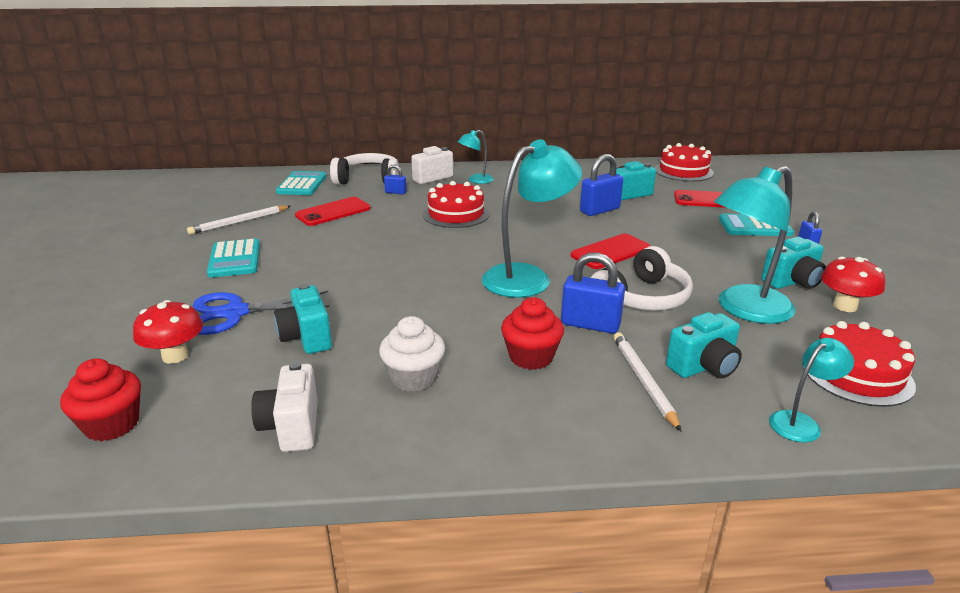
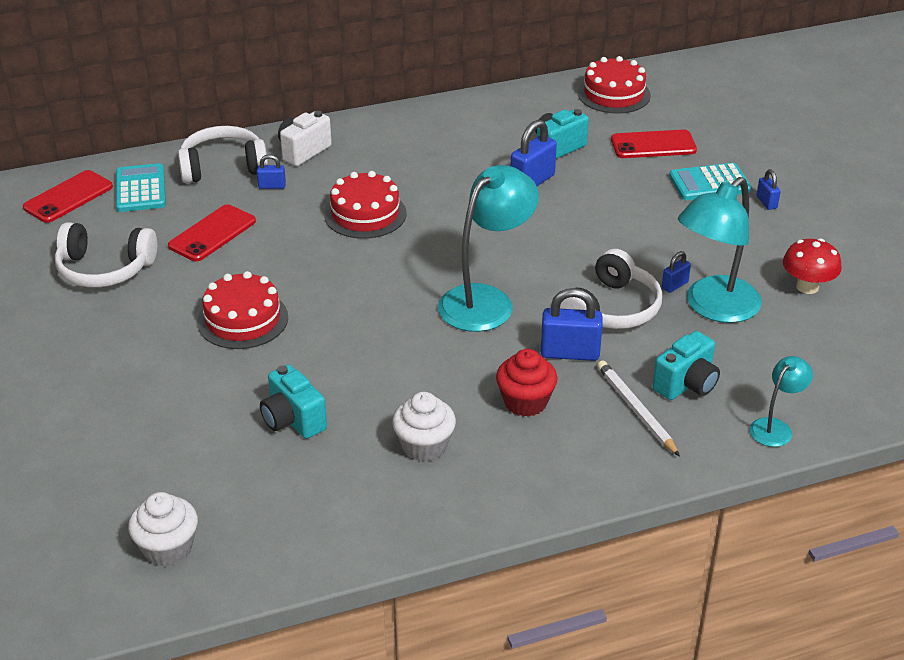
camera: 15 degrees left, 10 degrees up
(112, 424) = (168, 548): red cupcake -> white cupcake
(175, 356) = (171, 466): red mushroom -> none
(234, 259) = (141, 329): turquoise calculator -> none
(235, 313) = (195, 403): blue scissors -> none
(239, 222) = (105, 269): white pencil -> white headphones
(292, 427) = (339, 517): white camera -> none
(476, 180) = (363, 148): turquoise lamp -> none
(610, 252) = (563, 249): red phone -> red phone (68, 197)
(708, 288) = (674, 285): none -> blue padlock
(792, 282) = (756, 262): turquoise camera -> none
(857, 374) = (820, 367): red cake -> red cake (242, 319)

